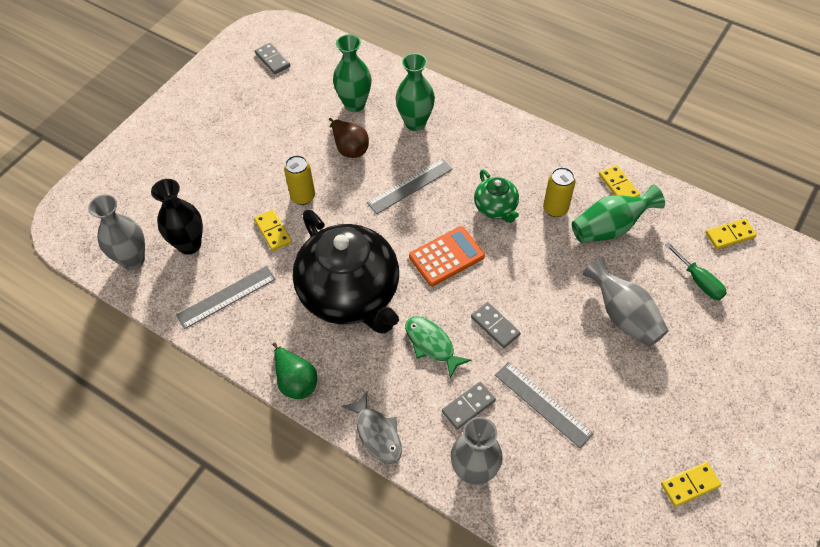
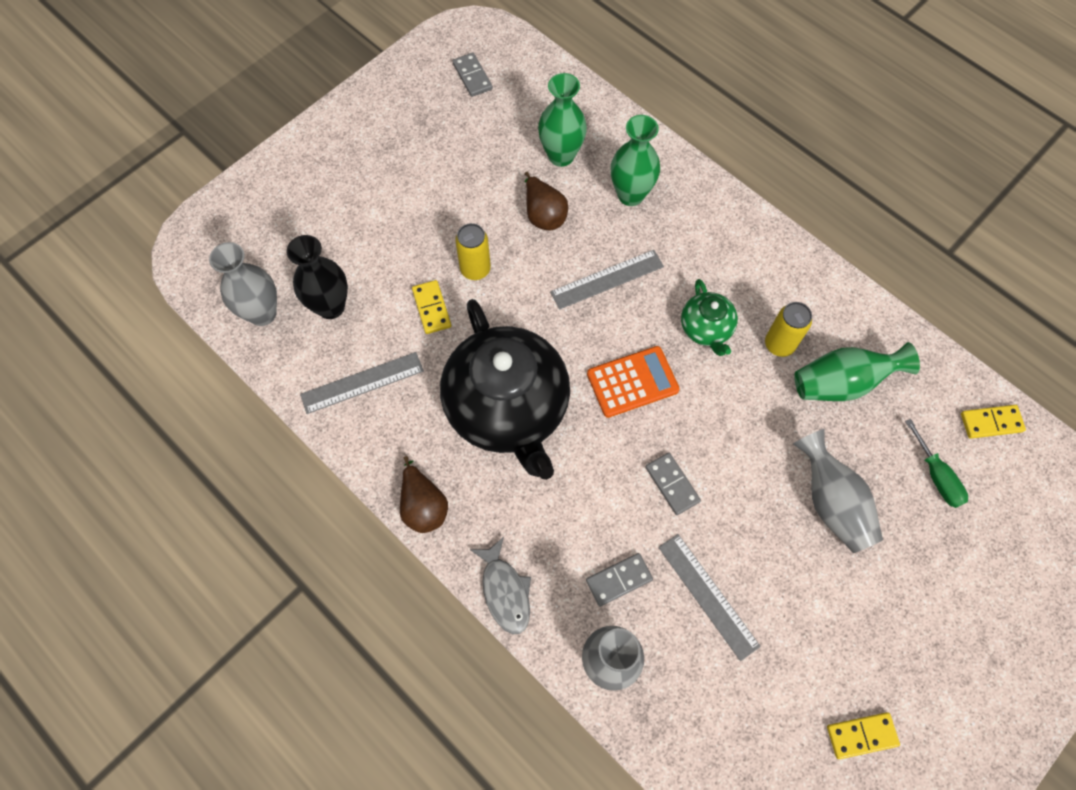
camera: 10 degrees right, 10 degrees up
(296, 381) = (423, 506): green pear -> brown pear
(431, 344) = (591, 492): green fish -> none
(618, 186) = (865, 328): yellow domino -> none

